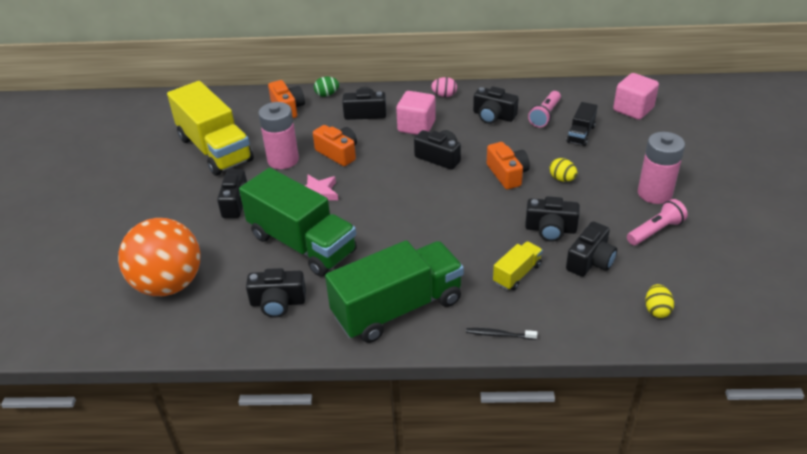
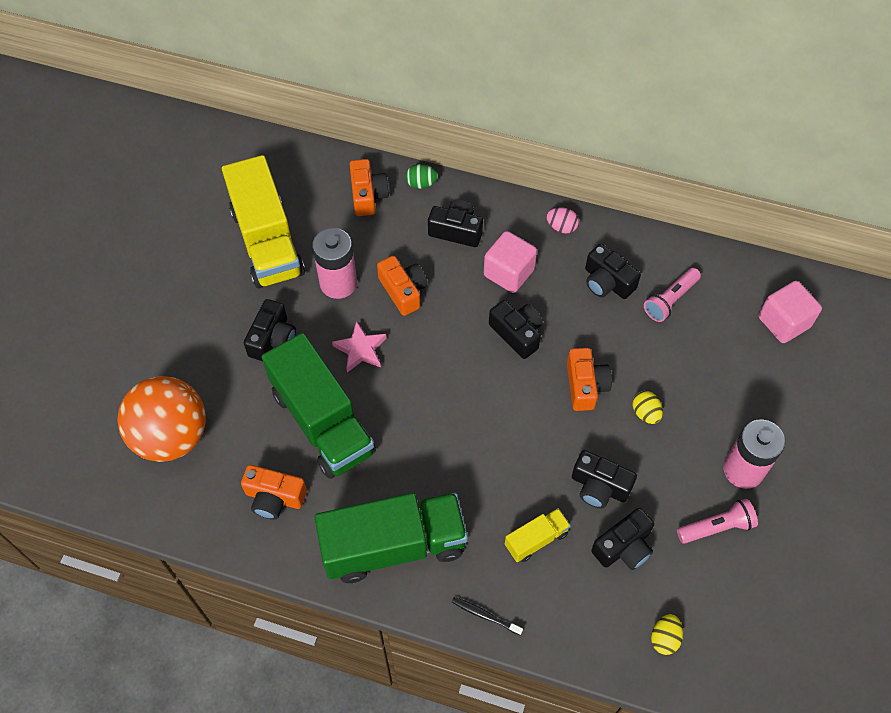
camera: 15 degrees right, 20 degrees up
(278, 302) = (274, 497): black camera -> orange camera
(581, 134) = (700, 346): black truck -> none

